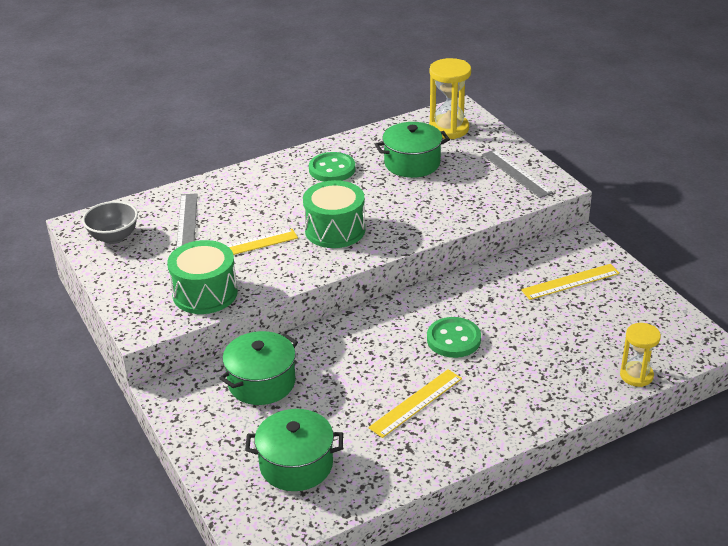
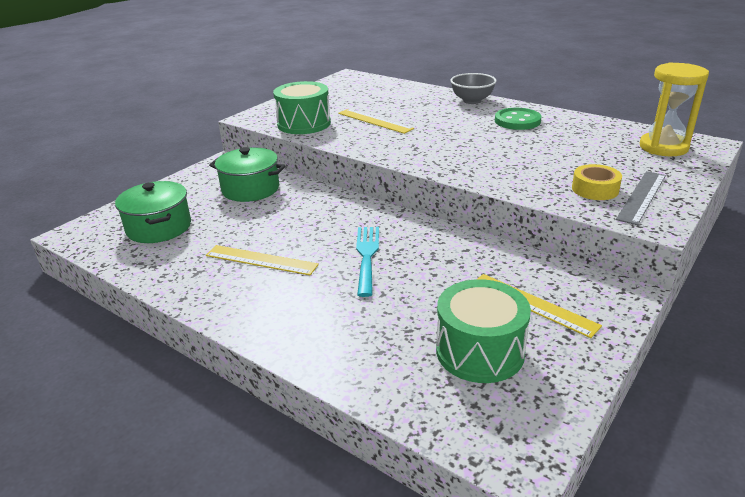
camera: 65 degrees right, 5 degrees down
(114, 237) = (344, 86): grey bowl -> grey bowl (472, 101)
(187, 222) = (384, 98): grey ruler -> none
(335, 230) = (431, 143): green drum -> green drum (480, 351)
(412, 163) = (577, 146): green pot -> none
(453, 339) = (367, 256): green button -> turquoise fork
(490, 187) = (595, 189): none -> yellow tape
(636, 375) = (396, 400): yellow hourglass -> none

